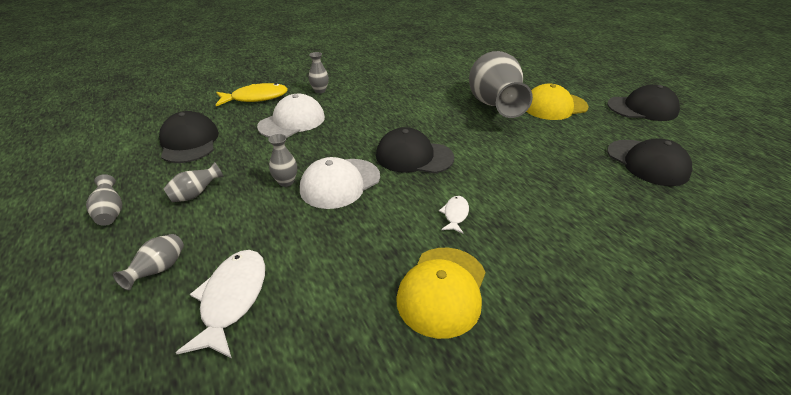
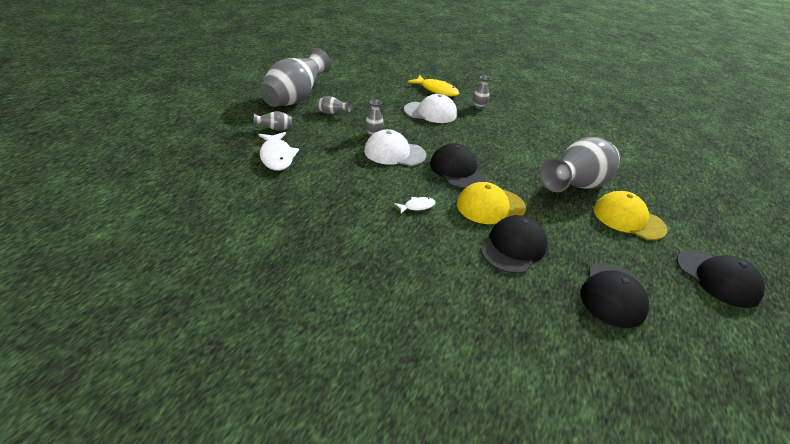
camera: 50 degrees right, 0 degrees up
(111, 212) = (295, 99): grey vase -> grey vase, size x2.46
(189, 142) = (368, 91): black cap -> black cap (513, 247)
(232, 299) = (277, 156): white fish -> white fish turned 105 degrees clockwise
(442, 290) = (346, 221): yellow cap -> yellow cap (490, 206)

